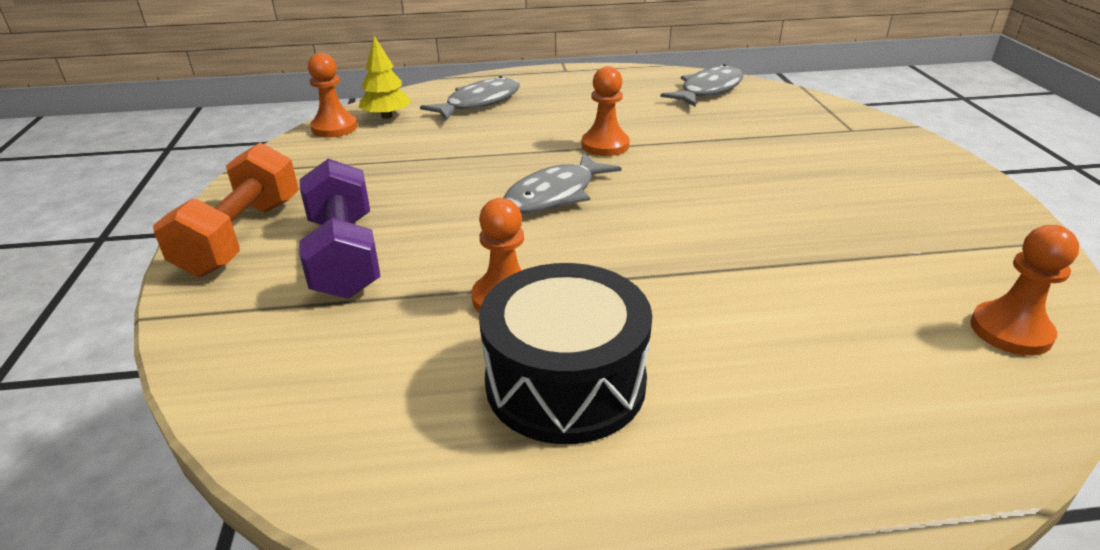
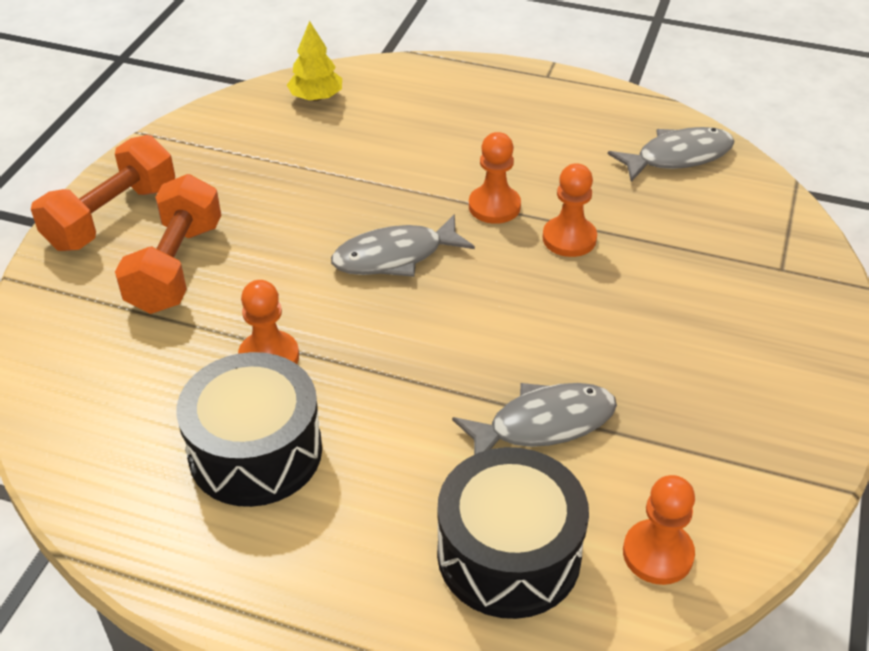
camera: 25 degrees right, 10 degrees up
(334, 128) = (259, 100): orange pawn -> orange pawn (569, 238)
(344, 256) = (176, 267): purple dumbbell -> orange dumbbell
(479, 103) = (417, 104): grey fish -> grey fish (544, 424)
(898, 379) = (509, 554): none -> black drum

